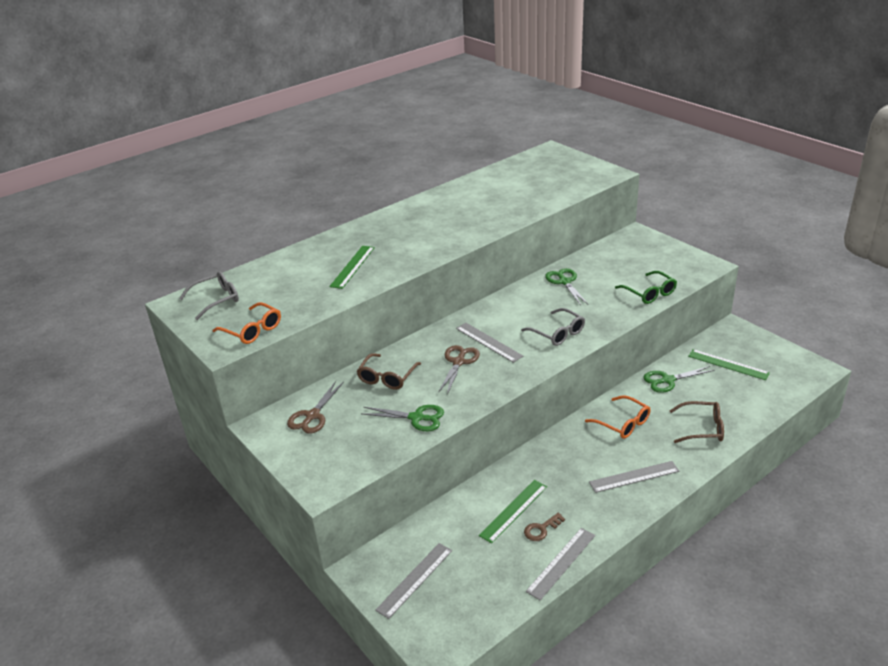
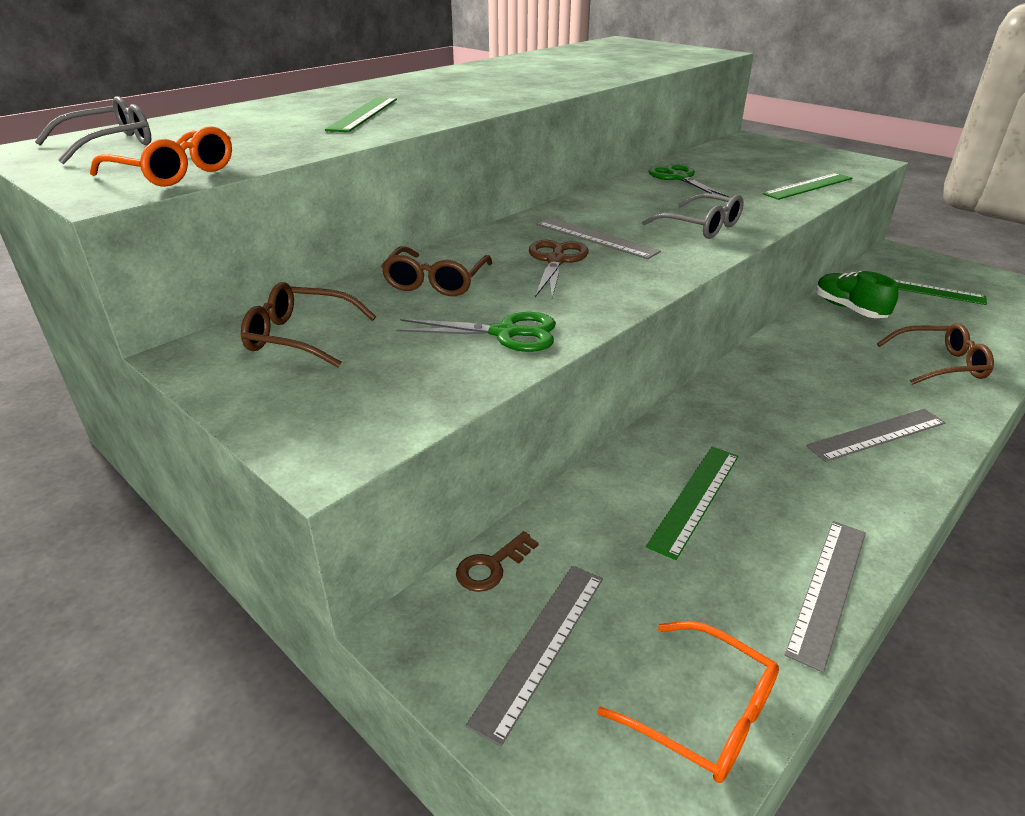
camera: 10 degrees left, 0 degrees up
(312, 416) = (301, 337): brown scissors -> brown glasses
(541, 529) = (760, 528): brown key -> brown key (491, 566)
(622, 423) = (814, 362): orange glasses -> orange glasses (703, 713)
(649, 293) = (808, 186): green glasses -> green ruler
(667, 380) = (849, 309): green scissors -> green shoe

